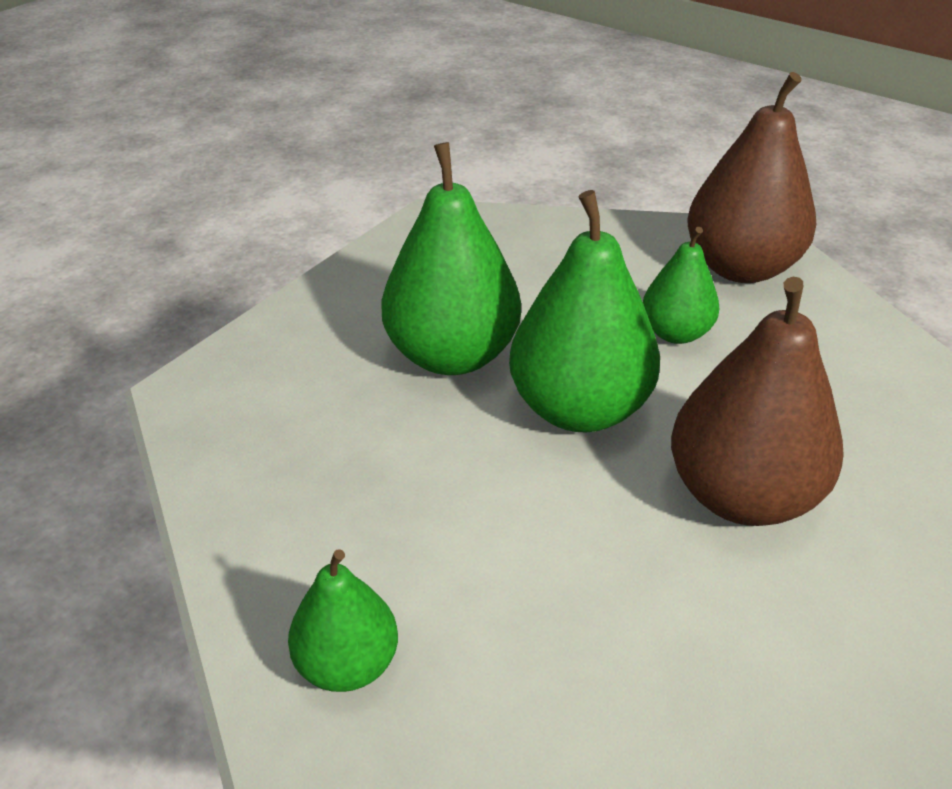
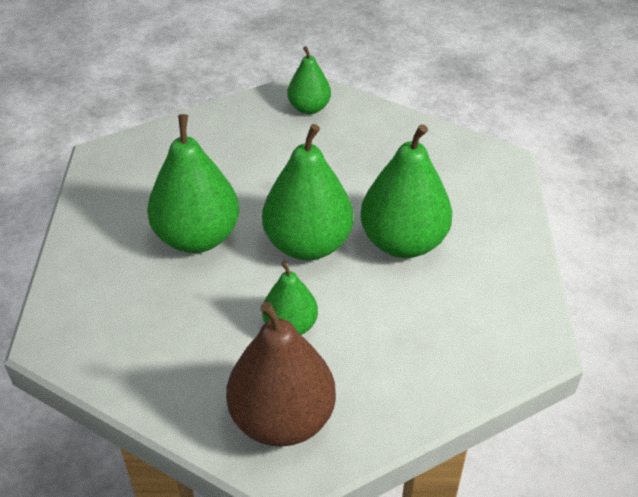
camera: 145 degrees right, 5 degrees up
(741, 495) = (197, 237): brown pear -> green pear

